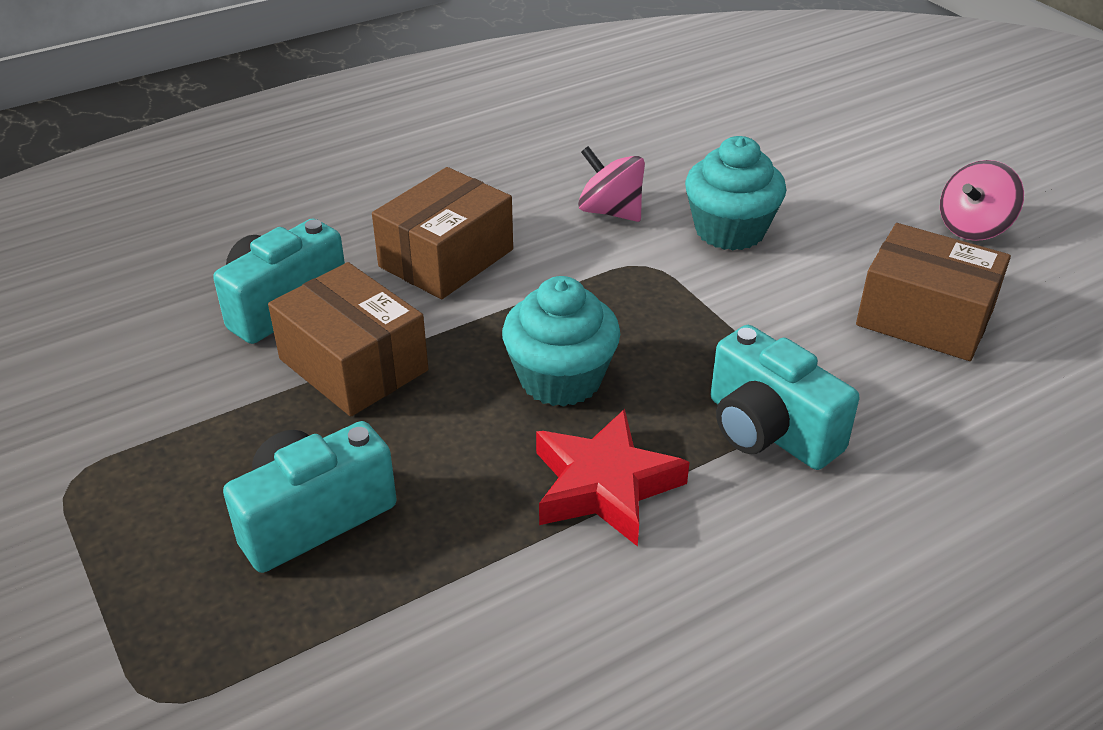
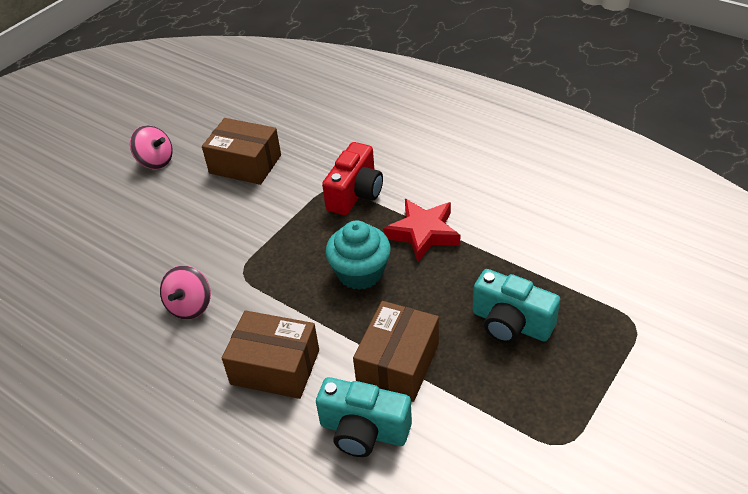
camera: 110 degrees left, 5 degrees up
(730, 230) = (192, 248): turquoise cupcake -> none
(769, 430) = (355, 194): turquoise camera -> red camera
(924, 318) = (245, 164): brown box -> brown box turned 75 degrees counterclockwise

